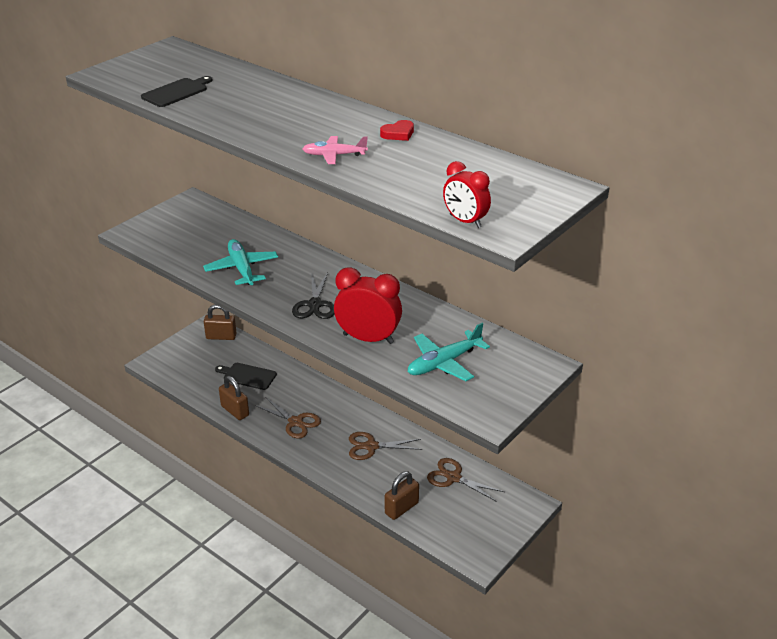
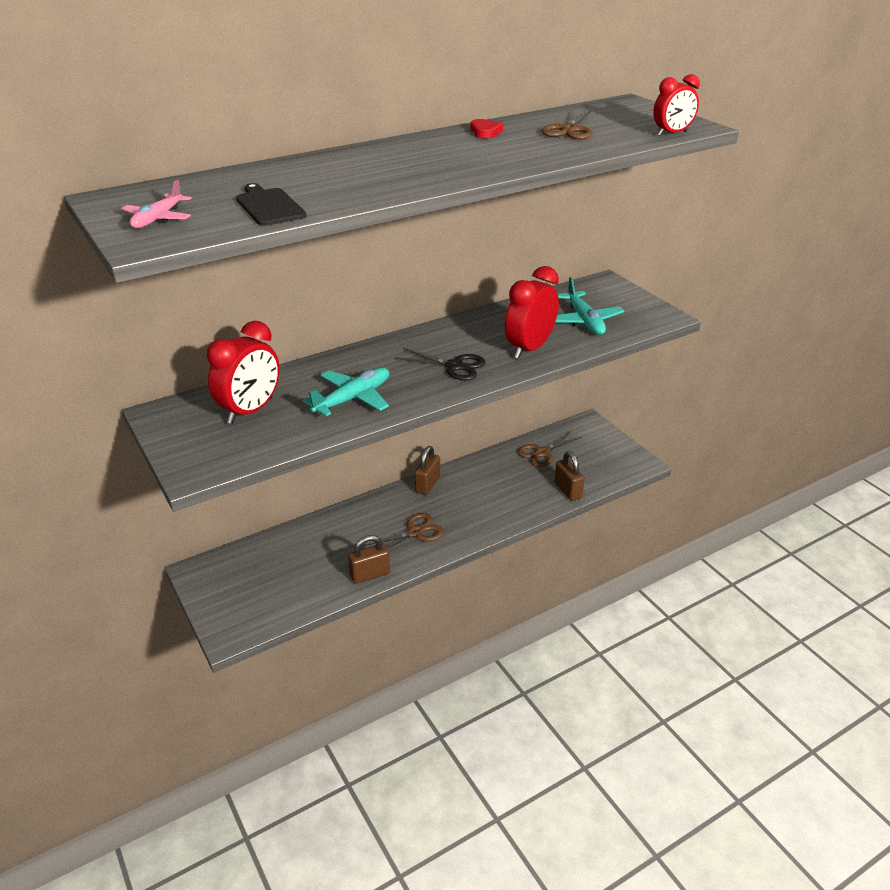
camera: 70 degrees left, 0 degrees up
(208, 232) = (250, 411): none -> red clock
(221, 336) = (224, 563): brown padlock -> brown padlock (427, 484)
(242, 269) = (353, 399): turquoise plane -> turquoise plane turned 135 degrees clockwise
(247, 376) = (315, 554): black cutting board -> none
(334, 155) = (513, 157): pink plane -> pink plane (158, 219)
(371, 446) = (479, 490): brown scissors -> brown scissors (569, 130)

